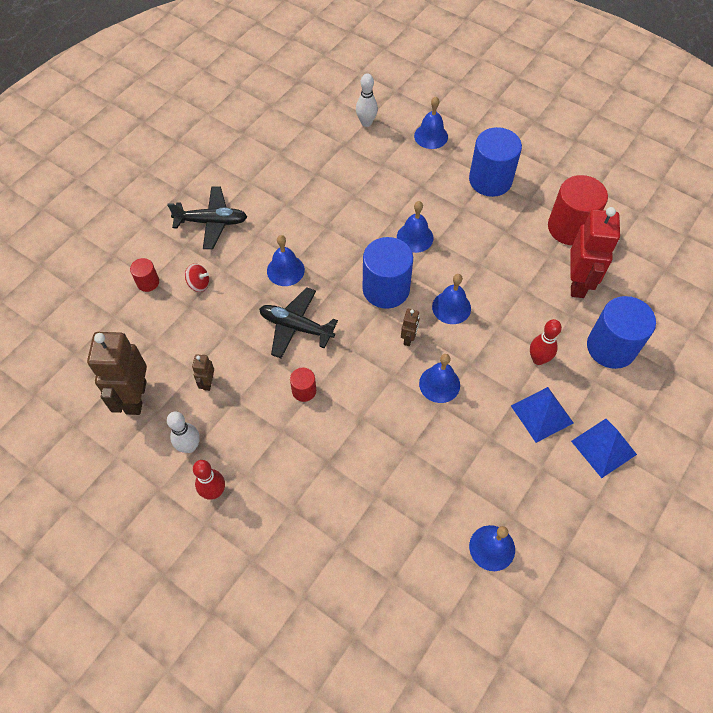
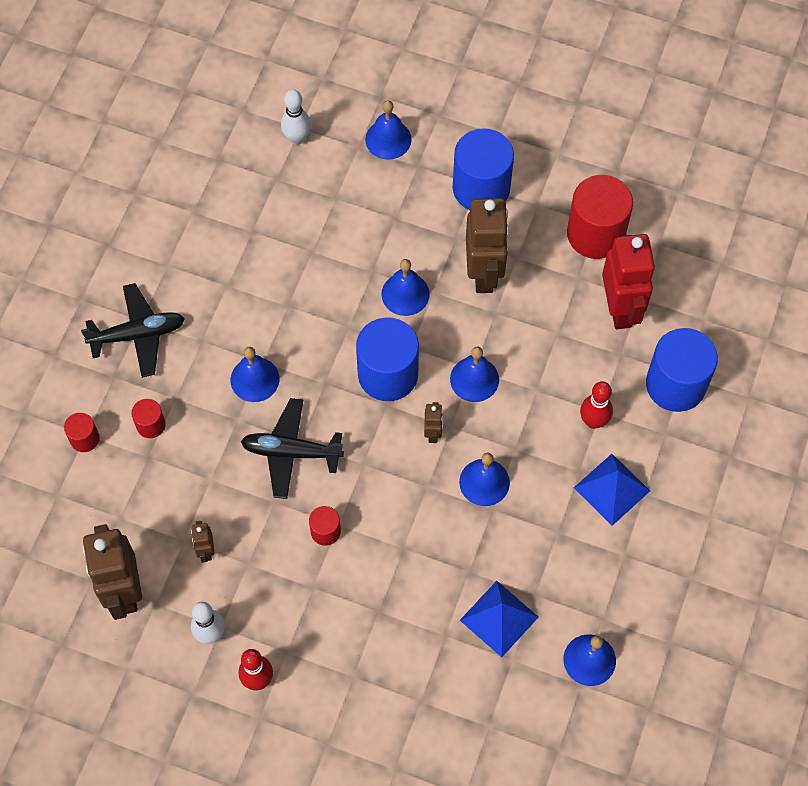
camera: 15 degrees left, 5 degrees up
(199, 284) = (151, 425): red spinning top -> red cylinder
(478, 236) = (484, 273): none -> brown robot
(604, 447) = (690, 511): blue pyramid -> blue pyramid (499, 618)

